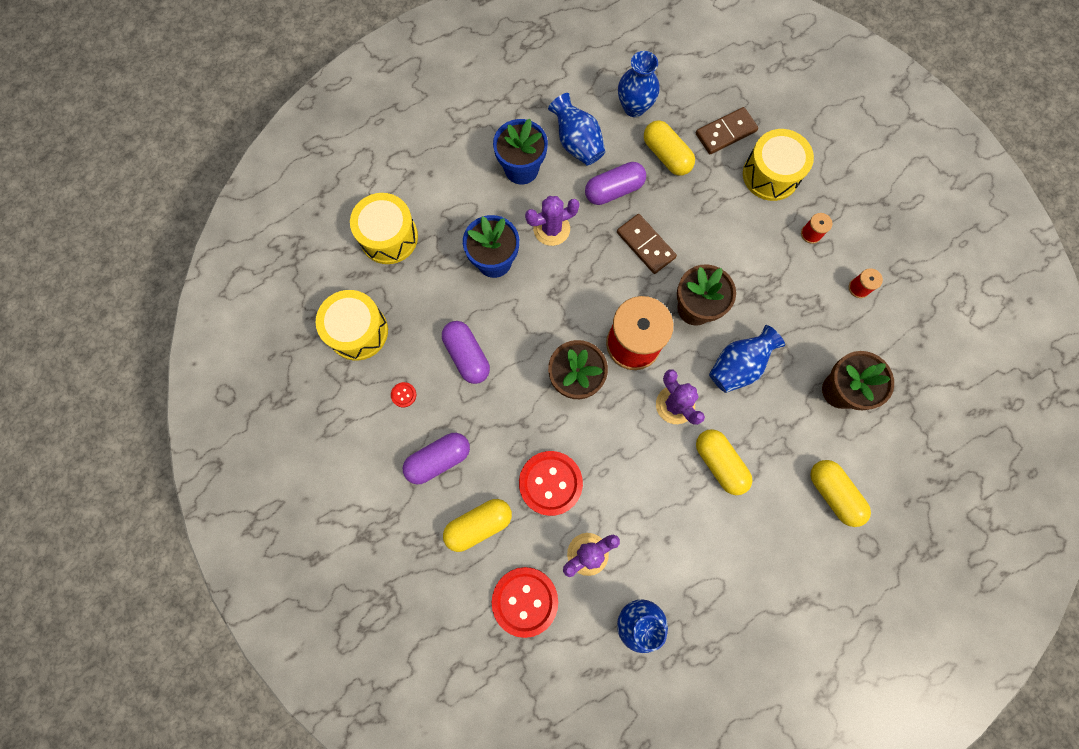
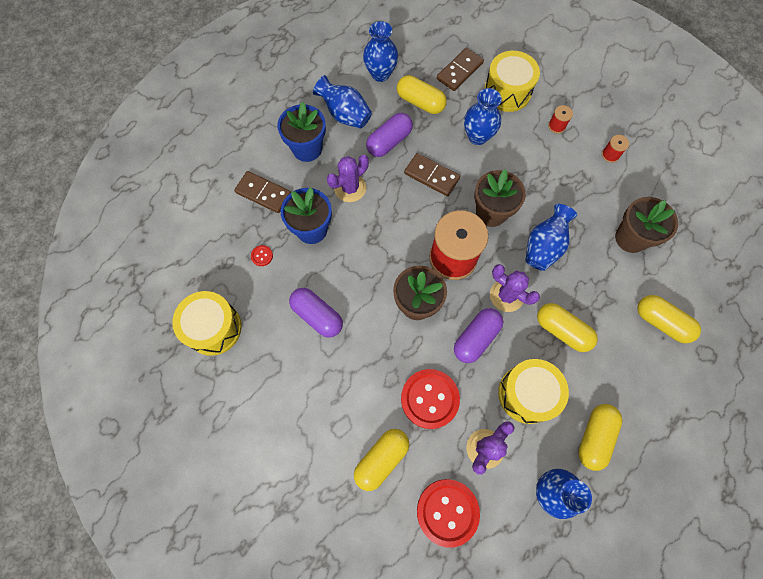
camera: 20 degrees left, 5 degrees down
(389, 237) = (213, 239): yellow drum -> yellow drum (527, 394)
(403, 395) = (274, 369): red button -> red button (262, 256)
(438, 460) = (325, 414): purple capsule -> purple capsule (476, 338)
(457, 204) = (263, 193): none -> brown domino
(707, 585) = (594, 437): none -> yellow capsule
(715, 216) = (477, 136): none -> blue vase

